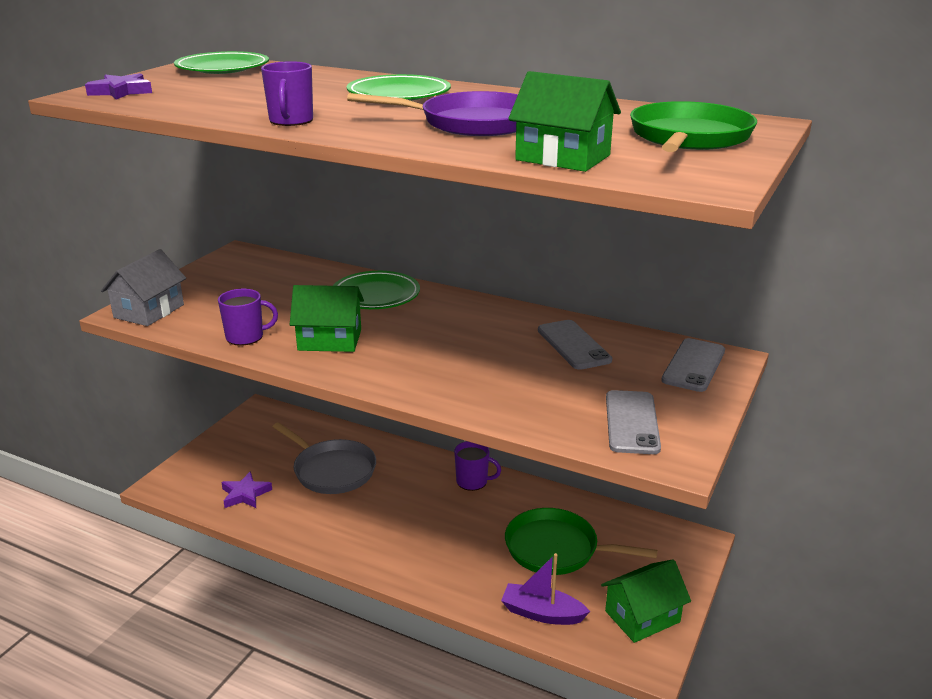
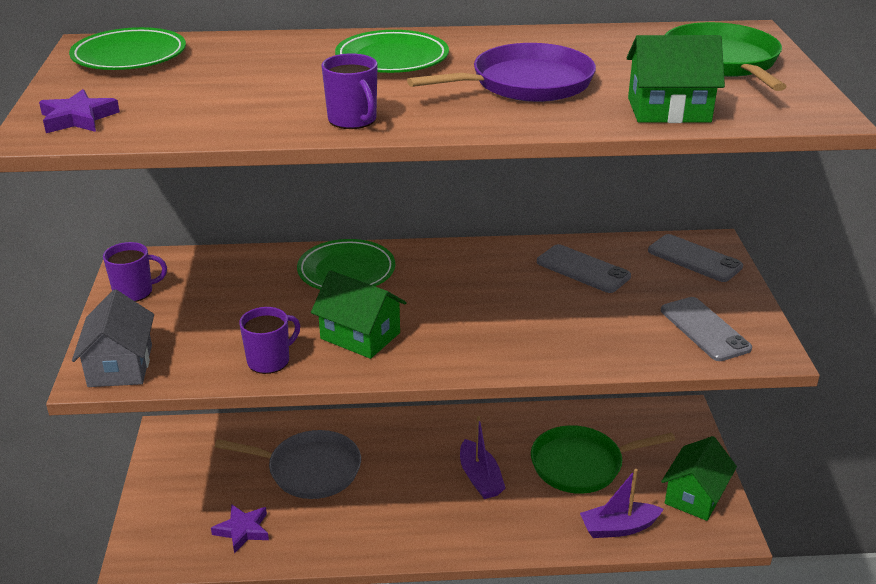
camera: 30 degrees left, 5 degrees up
(330, 340) = (360, 336): green house -> green house turned 60 degrees clockwise
(457, 526) = (480, 478): none -> purple boat
(472, 481) = (455, 429): purple mug -> purple mug (134, 292)
(694, 365) = (694, 259): grey phone -> grey phone turned 45 degrees counterclockwise

